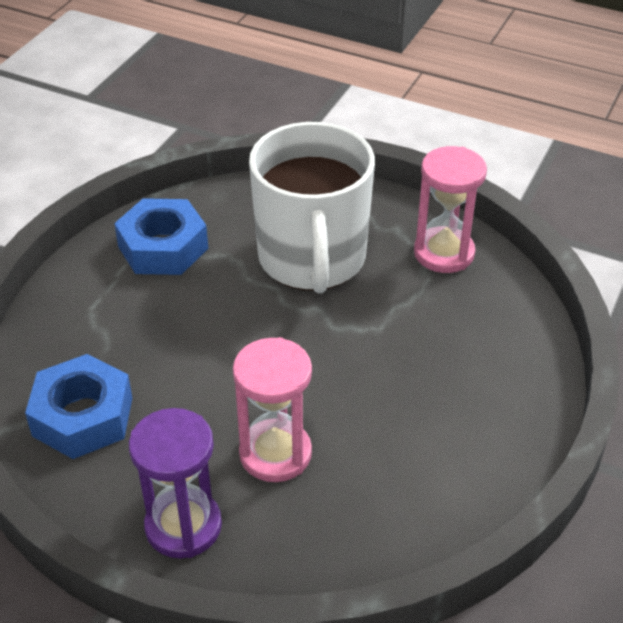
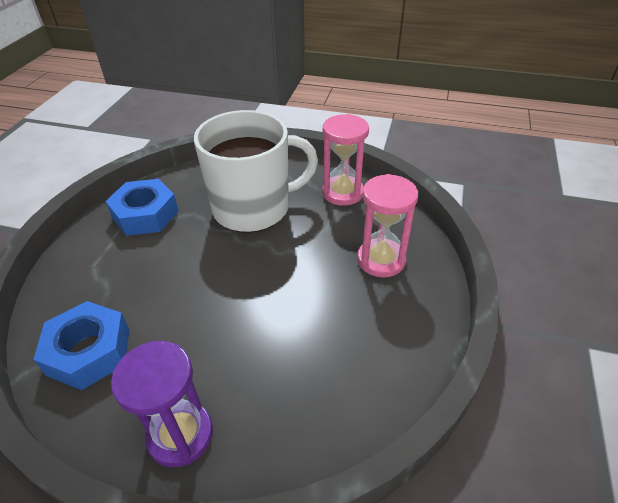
camera: 10 degrees left, 0 degrees up
(275, 453) = (248, 357): pink hourglass -> pink hourglass (381, 260)
(312, 259) = (253, 208): white mug -> white mug turned 90 degrees counterclockwise

